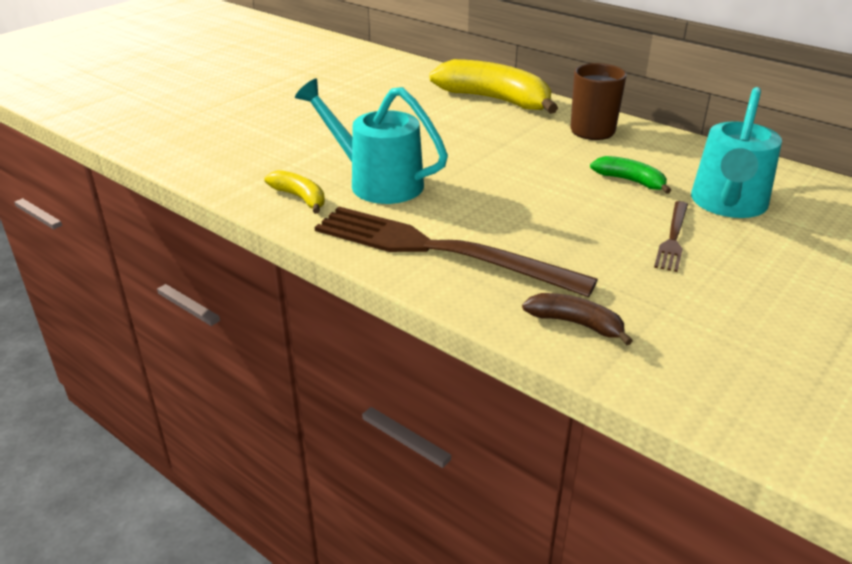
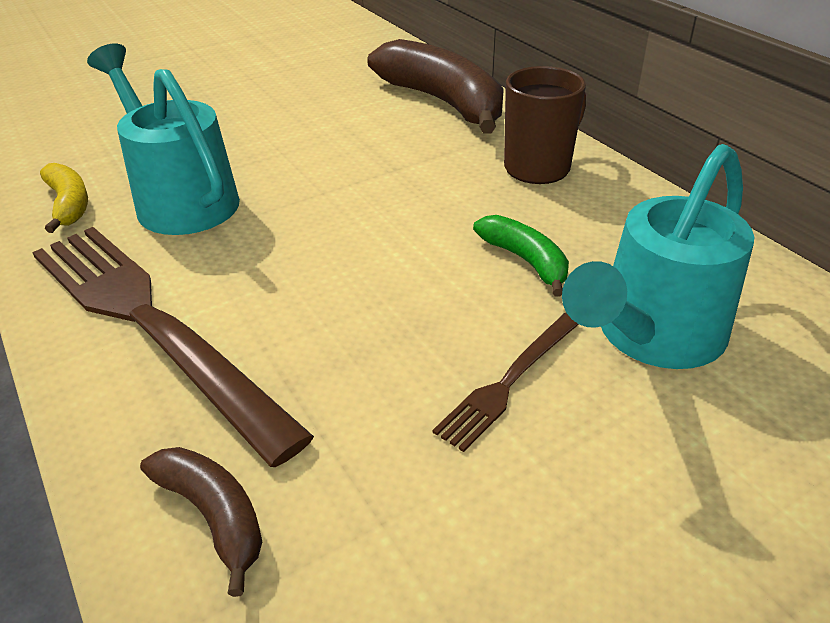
camera: 20 degrees right, 5 degrees up
(495, 100) = (443, 102): yellow banana -> brown banana

